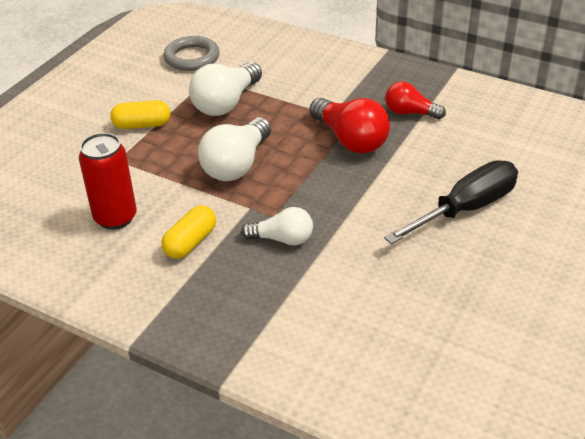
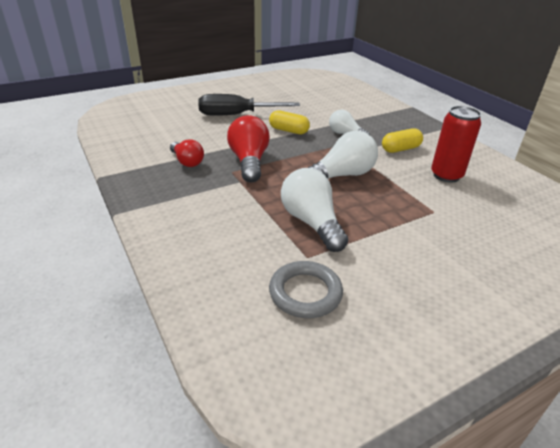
camera: 150 degrees left, 5 degrees down
(142, 125) = (401, 233): yellow capsule -> yellow capsule (288, 130)
(226, 103) = (312, 223): white light bulb -> white light bulb turned 90 degrees counterclockwise

